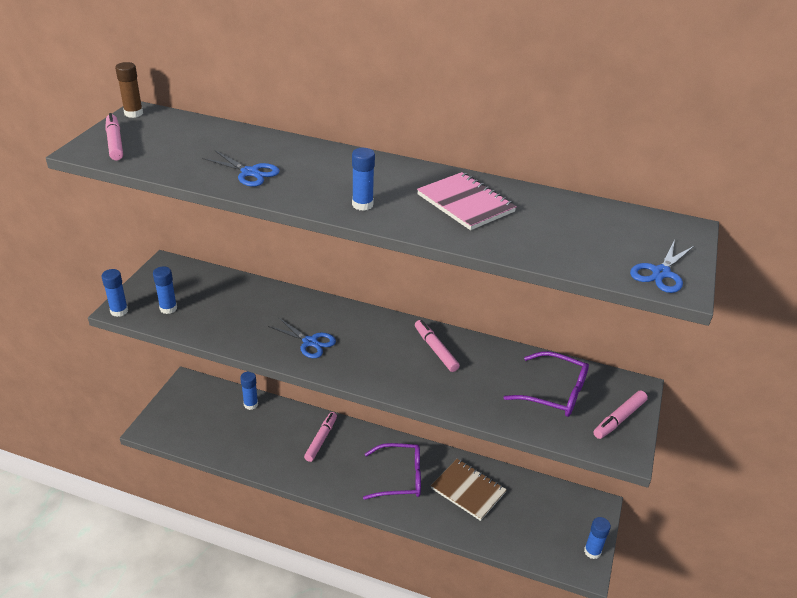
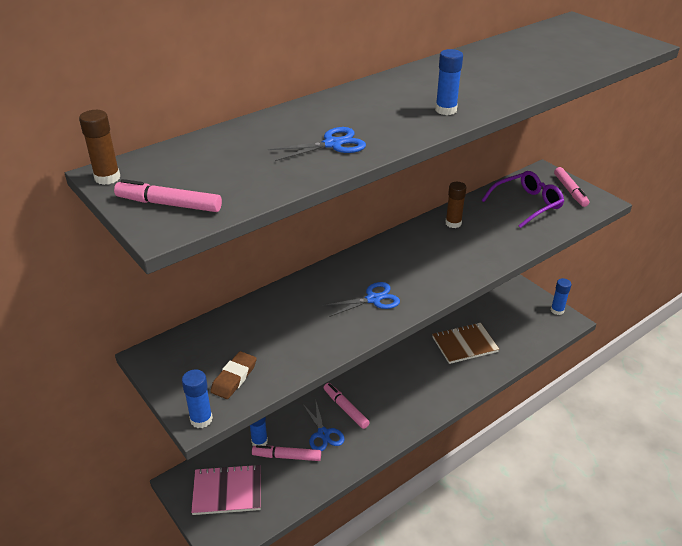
camera: 55 degrees left, 0 degrees up
(168, 308) = (234, 378): blue glue stick -> brown eraser
(400, 477) = (425, 377): purple glasses -> none
(435, 349) = (438, 237): pink marker -> pink marker (287, 456)
(465, 203) = (480, 73): pink notebook -> pink notebook (227, 491)
(467, 352) = (453, 223): none -> brown glue stick
(661, 273) = (625, 44): blue scissors -> blue scissors (323, 434)

